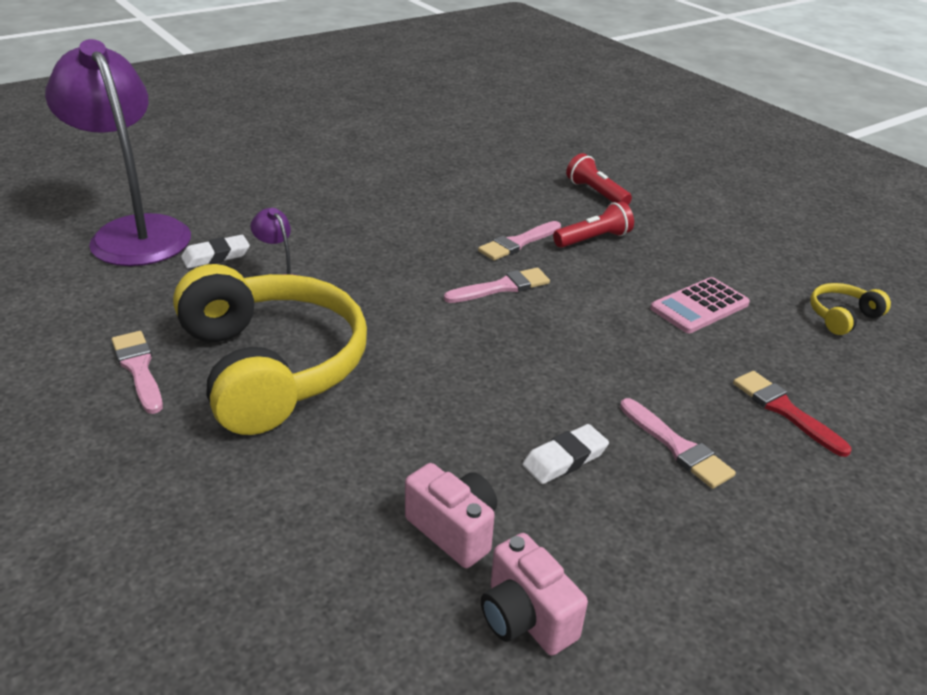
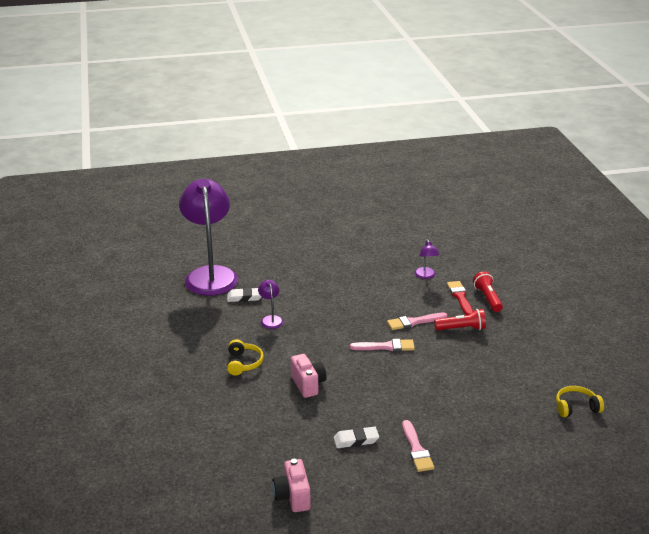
camera: 25 degrees right, 5 degrees down
(138, 369) = (183, 350): pink brush -> none
(272, 367) = (243, 363): yellow headphones -> yellow headphones, size x0.41
(454, 530) = (284, 456): pink camera -> pink camera (308, 384)
(488, 179) = (426, 276): none -> purple lamp
(699, 306) = (492, 382): pink calculator -> none
(784, 410) = (490, 447): red brush -> red brush (460, 297)

